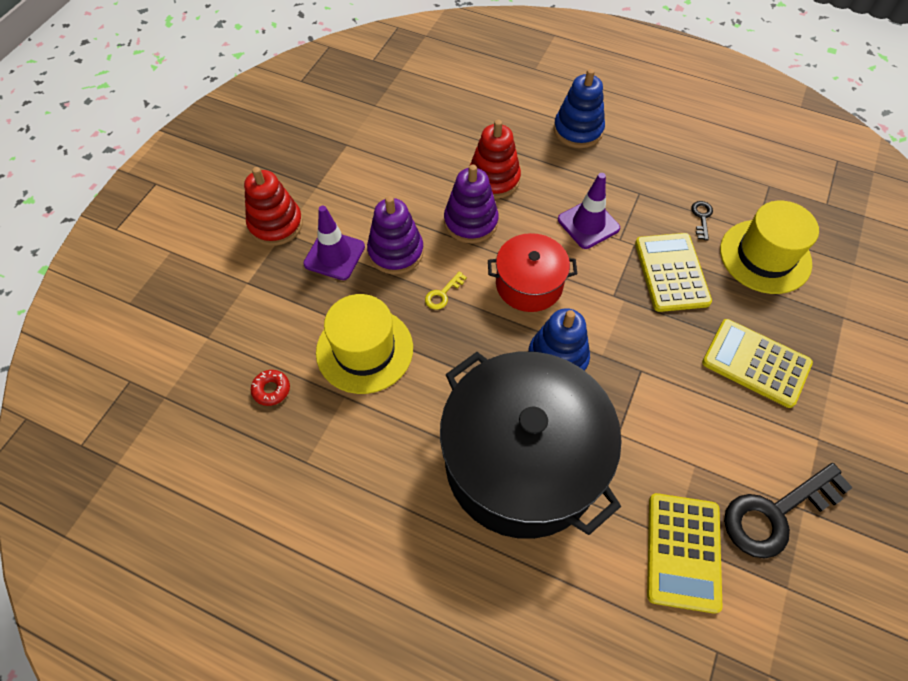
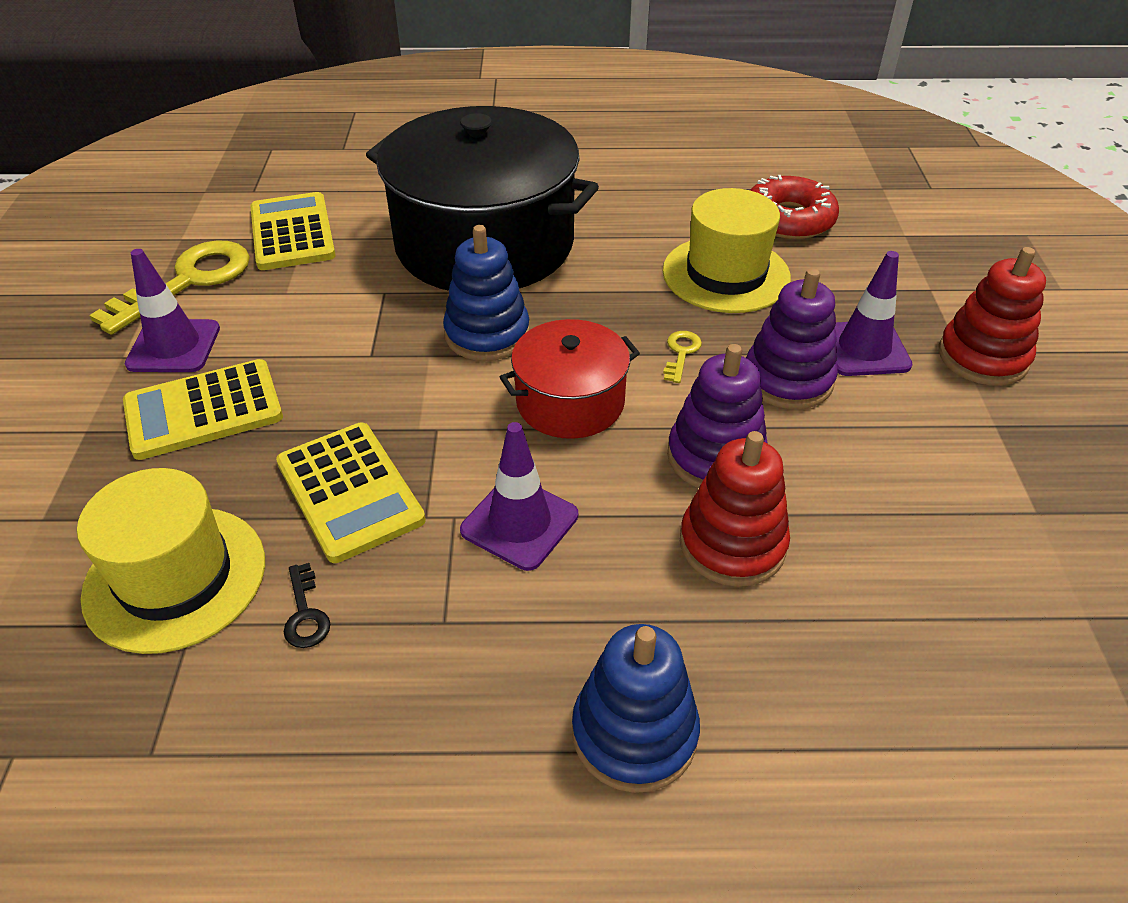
camera: 155 degrees right, 15 degrees down
(271, 390) = (788, 219): red donut -> red donut, size x2.03
(755, 363) = (204, 410): yellow calculator -> yellow calculator turned 150 degrees clockwise
(776, 514) = (188, 281): black key -> yellow key
(781, 434) = (174, 346): none -> purple traffic cone

